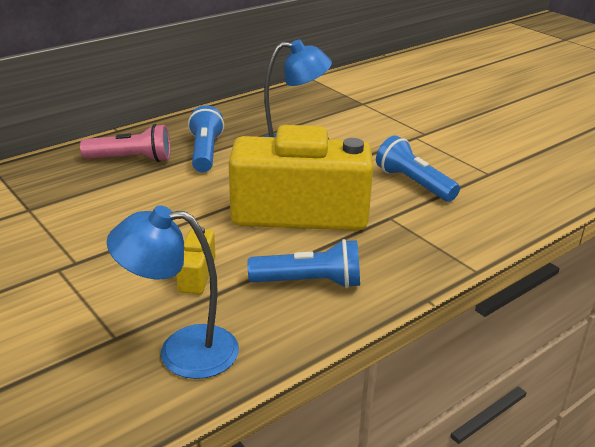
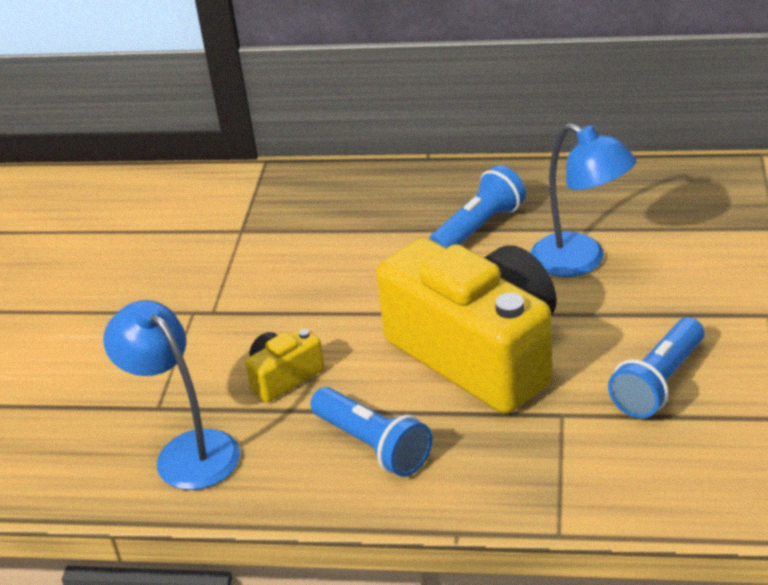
camera: 50 degrees right, 5 degrees up
(131, 159) = (395, 206): pink flashlight -> none
(413, 183) = (659, 383): blue flashlight -> blue flashlight turned 150 degrees counterclockwise

